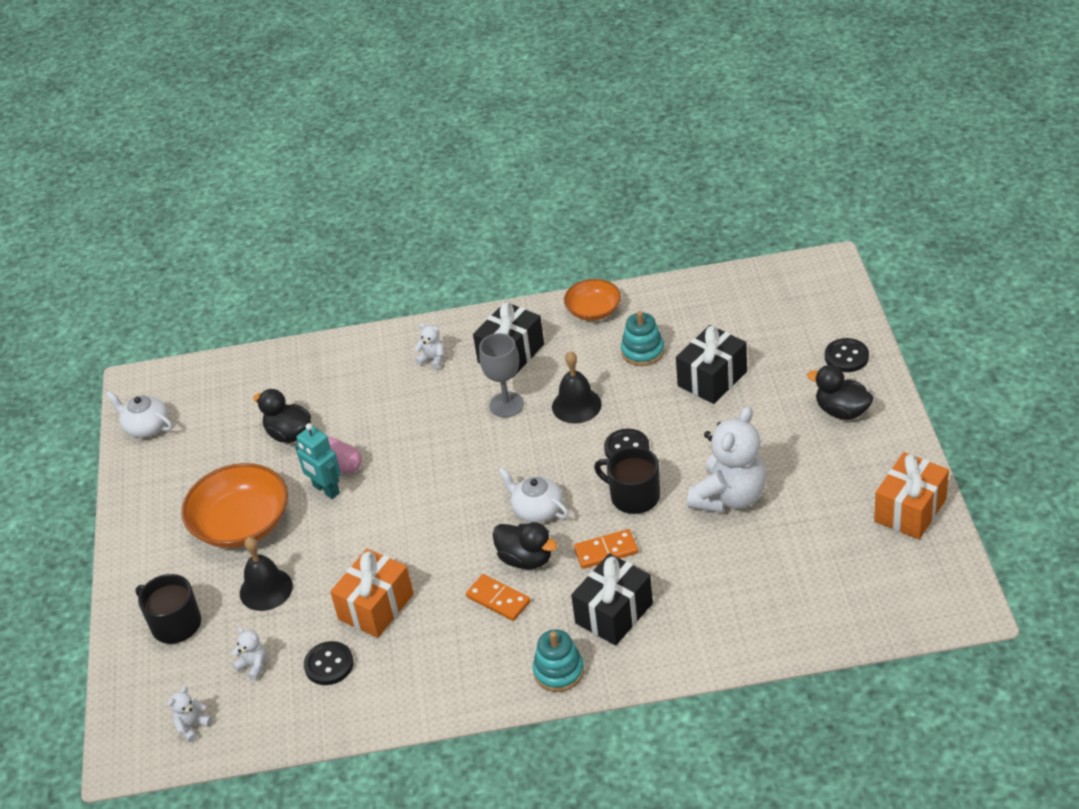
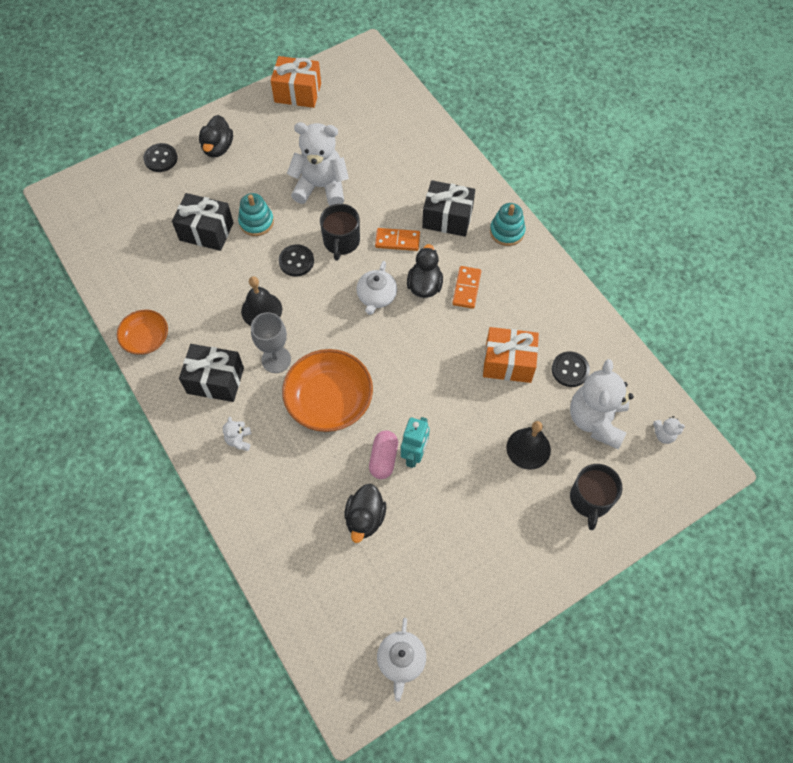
camera: 120 degrees left, 20 degrees up
(241, 523) = (475, 504): orange bowl -> orange bowl (329, 400)
(254, 665) = (596, 420): white teddy bear -> white teddy bear, size x2.36
(606, 551) = (397, 240): orange domino -> orange domino turned 45 degrees counterclockwise
(642, 351) = (188, 286): turquoise stacking toy -> turquoise stacking toy (256, 222)

